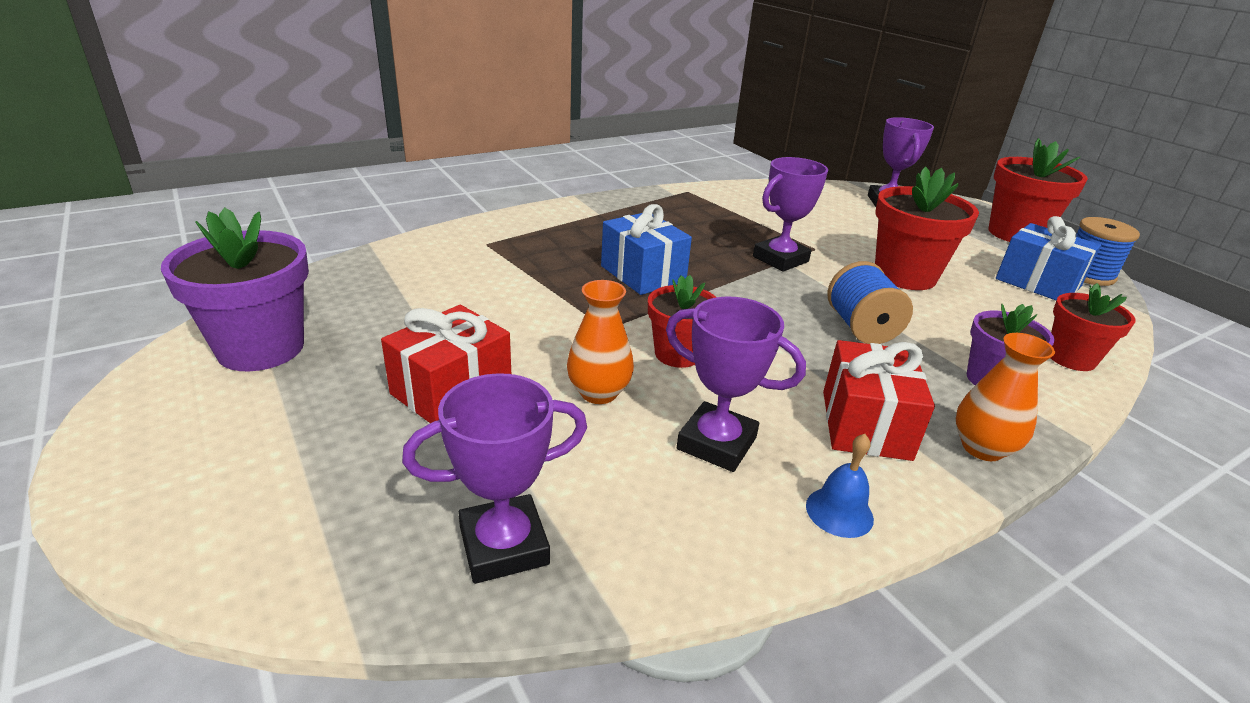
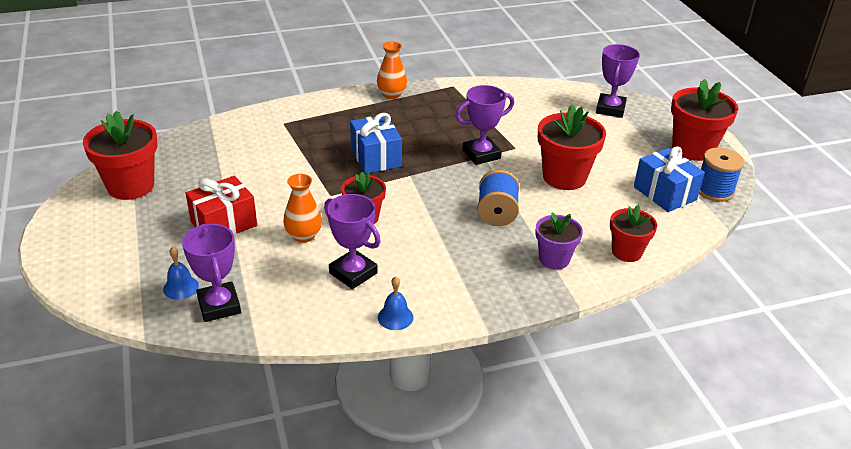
camera: 15 degrees right, 5 degrees up
(261, 348) = (131, 186): purple flower pot -> red flower pot
(410, 519) = (181, 287): none -> blue bell
(504, 545) = (219, 306): purple trophy -> purple trophy turned 75 degrees clockwise
(865, 424) = (448, 275): red gift -> none
(982, 448) = (507, 298): orange vase -> orange vase (391, 94)

